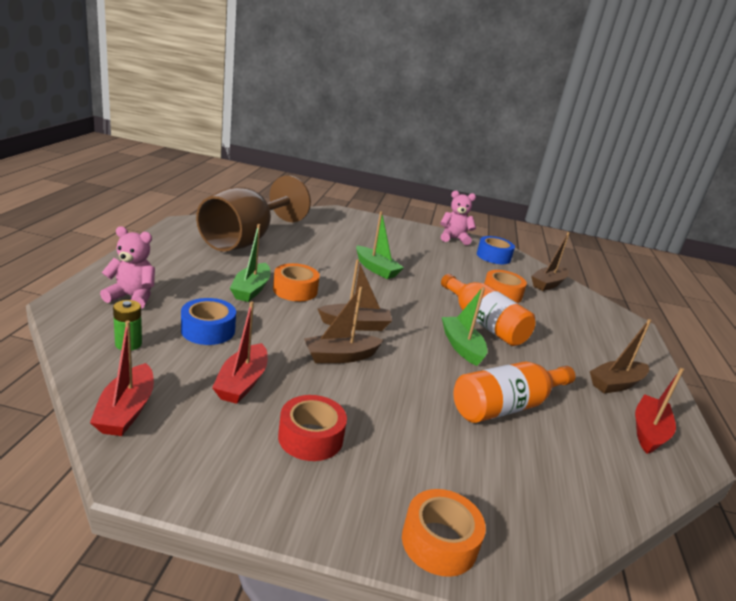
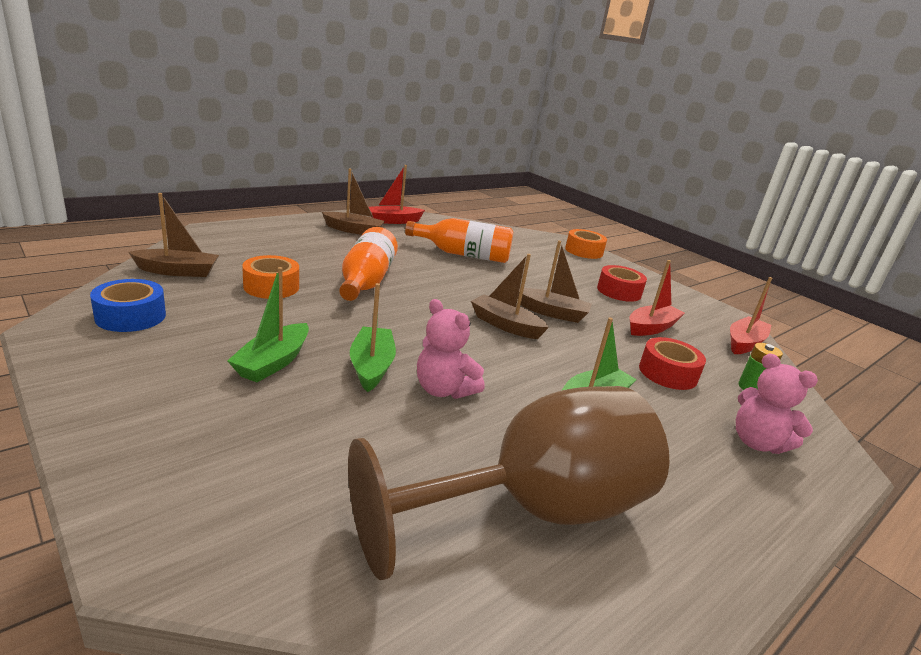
camera: 140 degrees left, 0 degrees up
(208, 330) = (667, 373): blue tape -> red tape
(295, 290) = (533, 380): orange tape -> none
(454, 239) = (94, 364): pink teddy bear -> pink teddy bear (443, 390)
(461, 347) = (428, 280): green boat -> green boat (273, 362)

